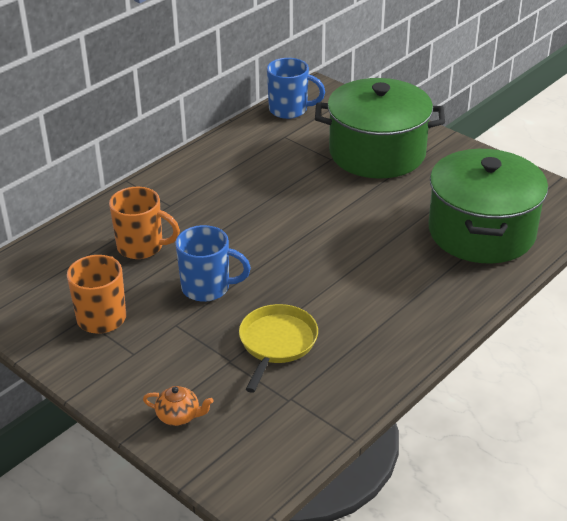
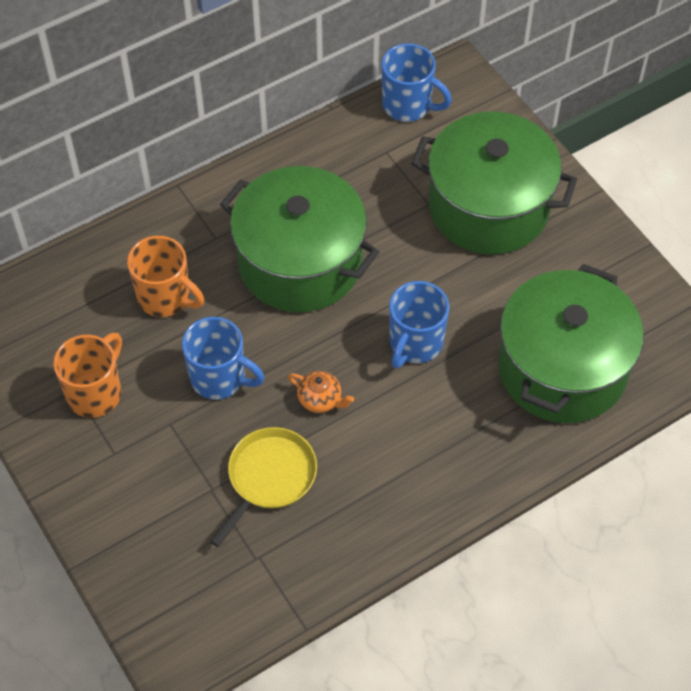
camera: 15 degrees right, 20 degrees up
(179, 416) = (137, 550): orange teapot -> orange teapot (320, 399)
(244, 207) = (300, 262): none -> green pot
(359, 238) = (415, 343): none -> blue mug

